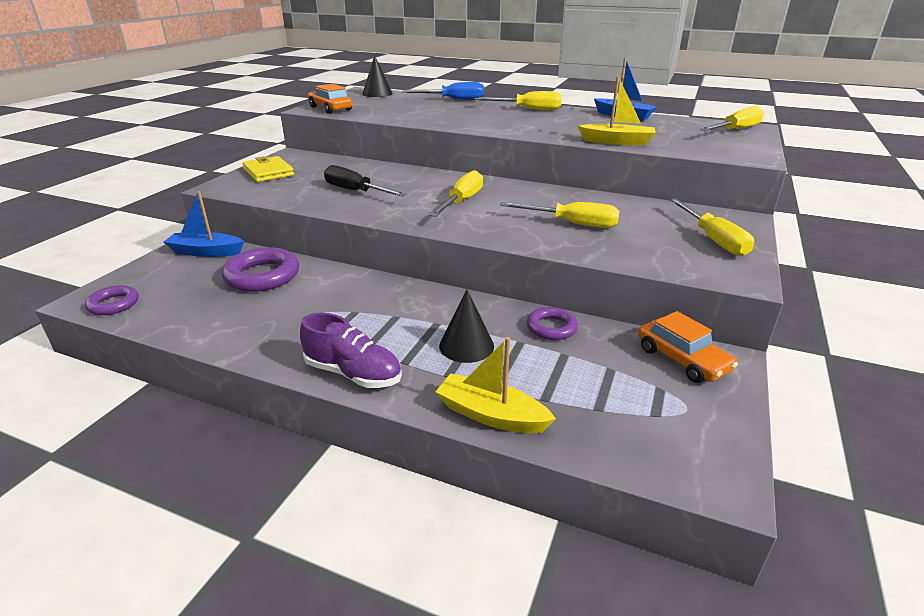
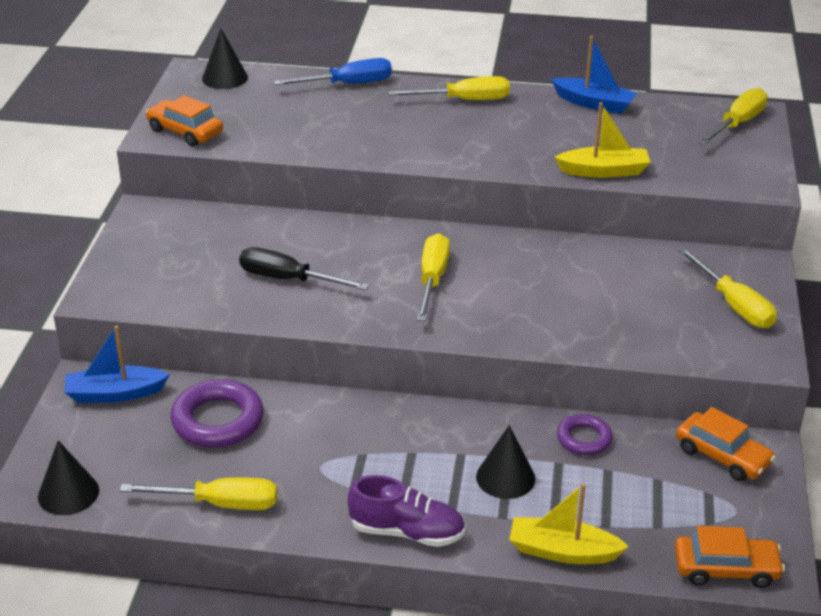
camera: 15 degrees left, 5 degrees up
(114, 304) = (68, 493): purple ring -> black cone
(268, 172) = (143, 256): yellow wallet -> none
(572, 224) = (577, 301): yellow screwdriver -> yellow screwdriver (219, 504)
(663, 464) = (726, 569): none -> orange car

